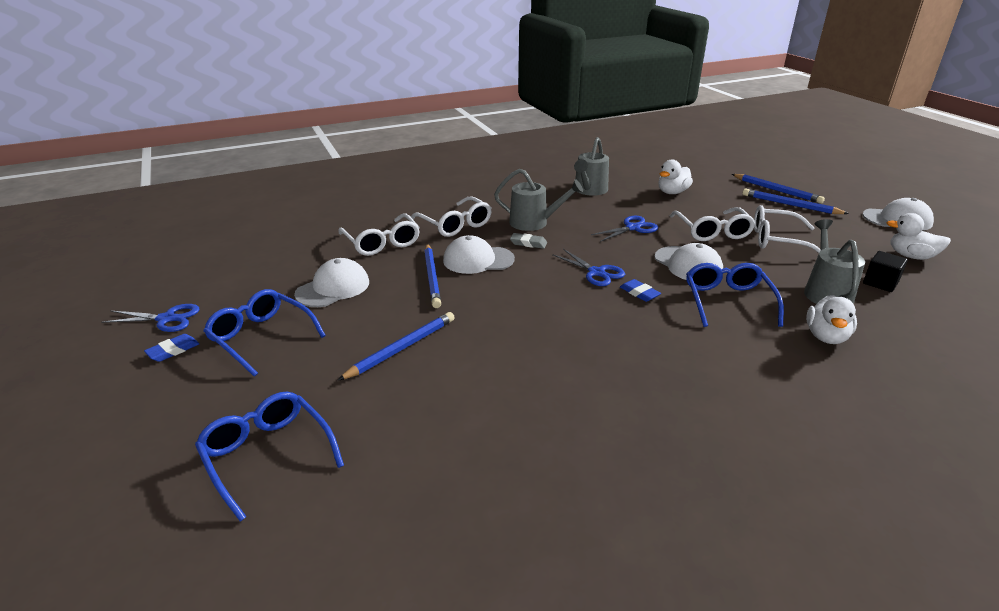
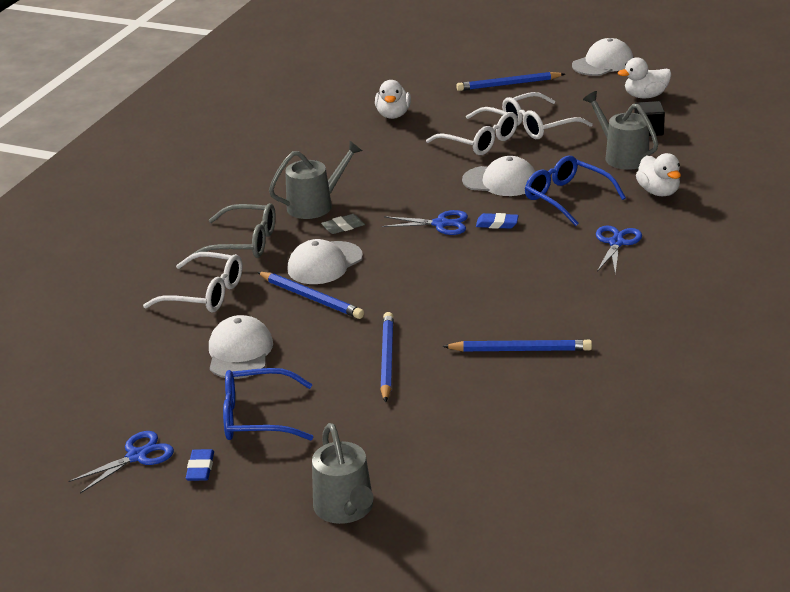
camera: 40 degrees left, 0 degrees up
(267, 455) = (418, 468): blue glasses -> none
(455, 225) = (244, 243): white glasses -> grey glasses
(589, 190) = (313, 147): grey watering can -> grey watering can (345, 508)
(632, 228) = (410, 168): blue scissors -> blue scissors (616, 243)
(776, 190) = (479, 73): blue pencil -> blue pencil (520, 350)

